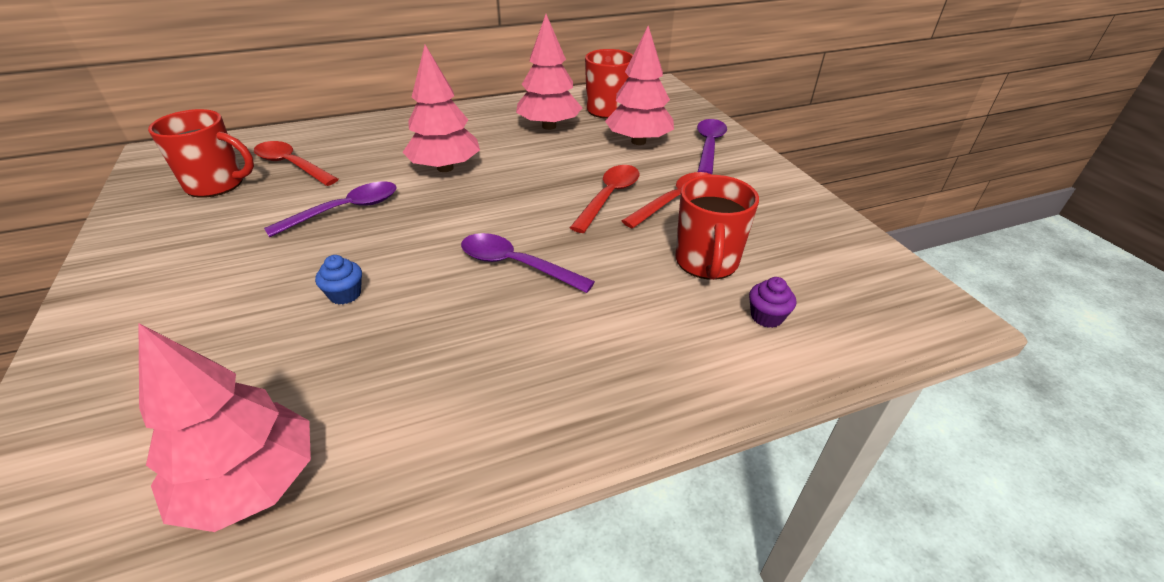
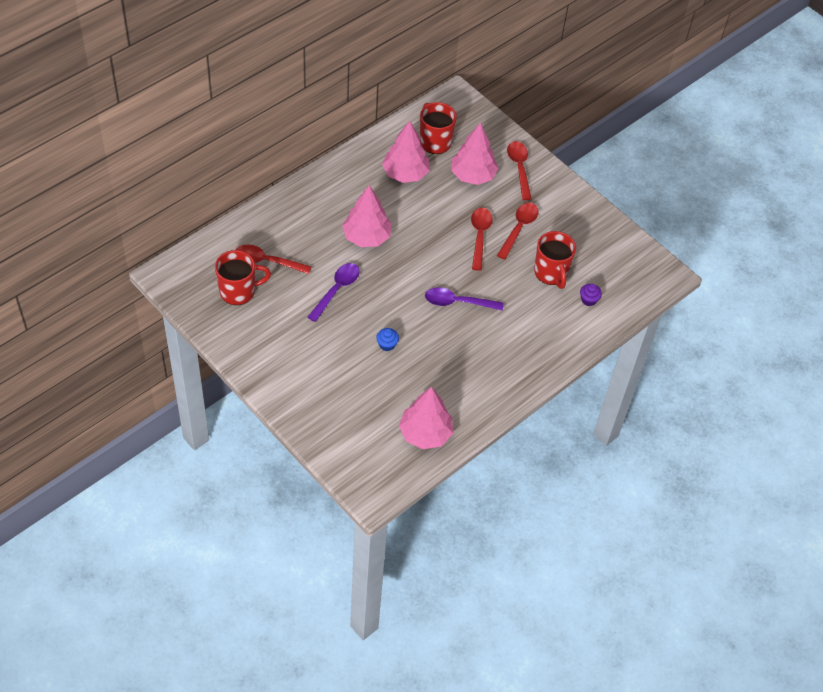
camera: 25 degrees left, 15 degrees up
(709, 146) = (519, 168): purple spoon -> red spoon

